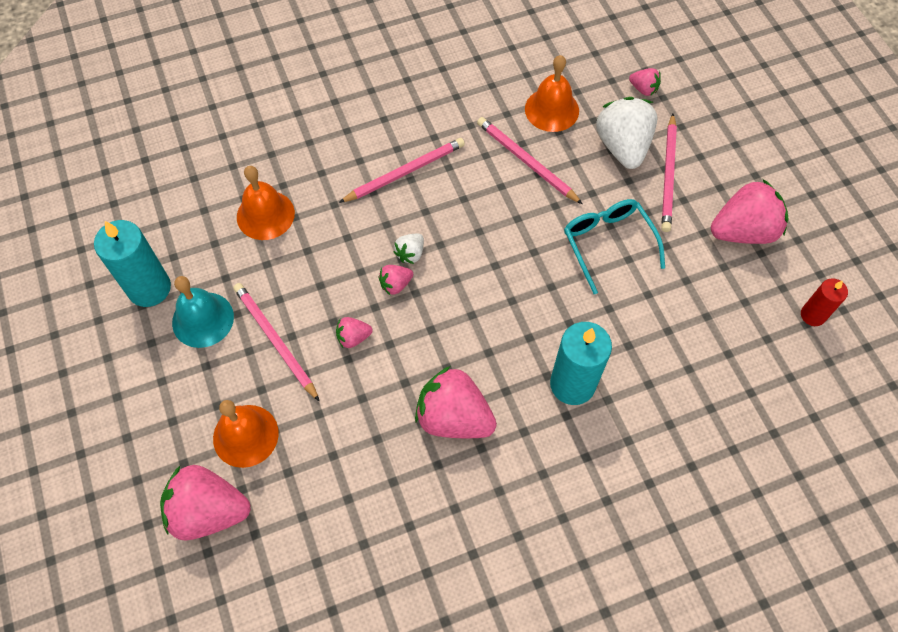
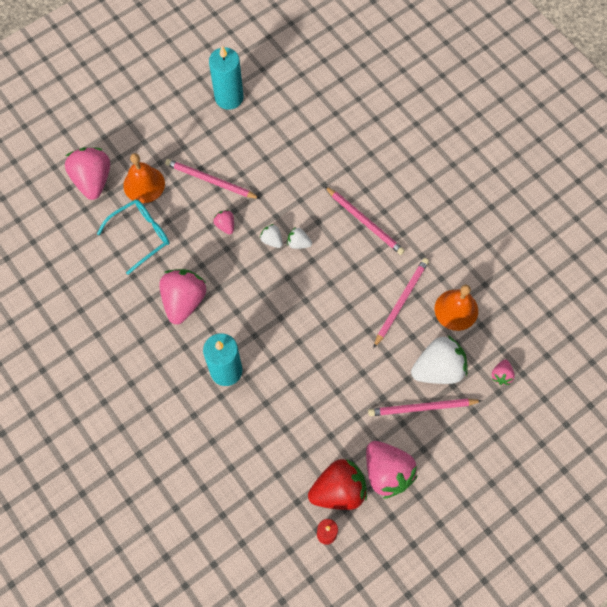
camera: 75 degrees right, 5 degrees up
(203, 319) = (215, 135): turquoise bell -> none
(265, 215) = (302, 145): orange bell -> none
(275, 341) = (211, 181): pink pencil -> pink pencil turned 105 degrees counterclockwise
(395, 284) = (272, 240): pink strawberry -> white strawberry
(608, 243) = (346, 374): turquoise glasses -> turquoise glasses (141, 235)
(758, 288) = (338, 490): none -> red strawberry

